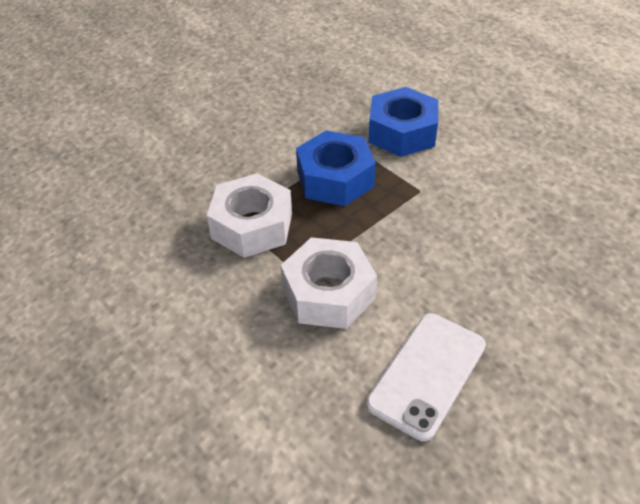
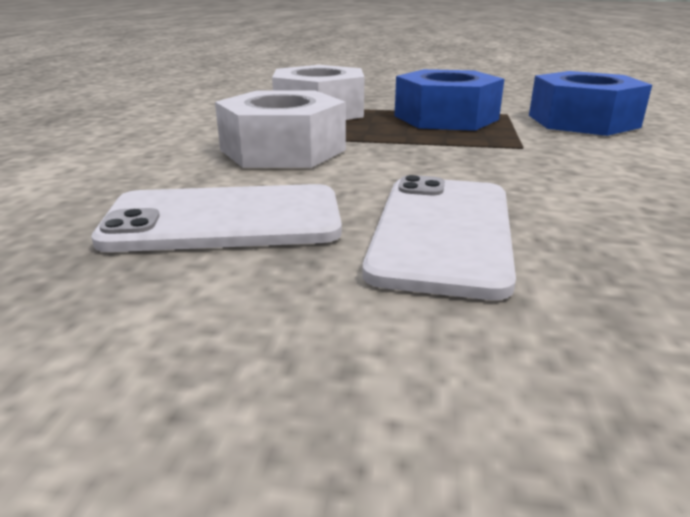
camera: 50 degrees right, 20 degrees down
(504, 303) = (442, 232): none -> white phone

